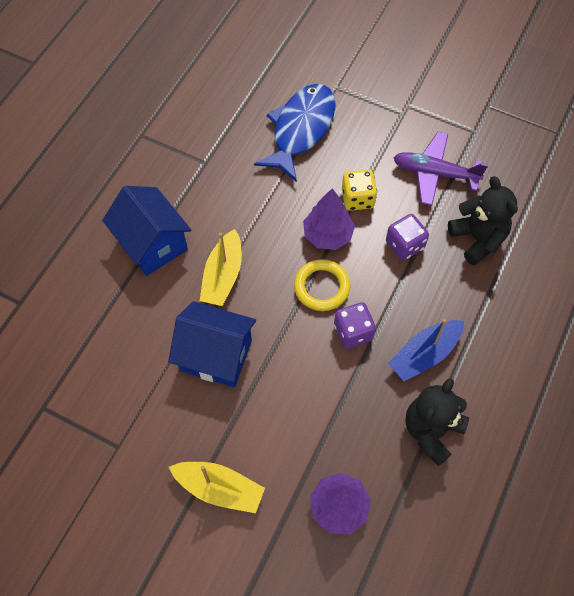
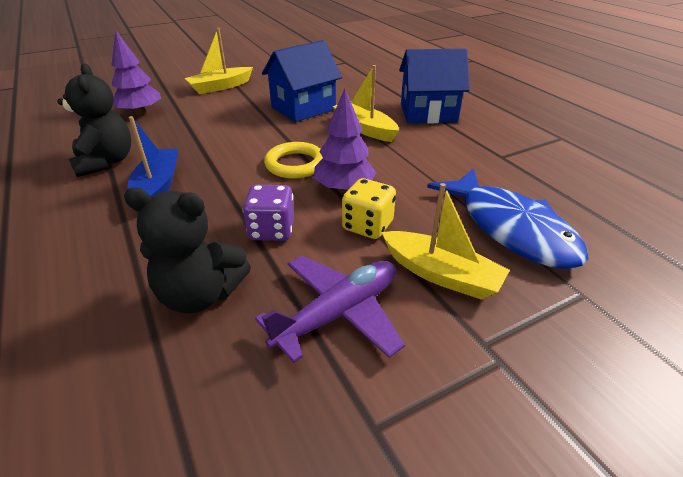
camera: 125 degrees right, 25 degrees down
(353, 332) = (234, 162): purple dice -> none
(370, 145) = (441, 274): none -> yellow boat

